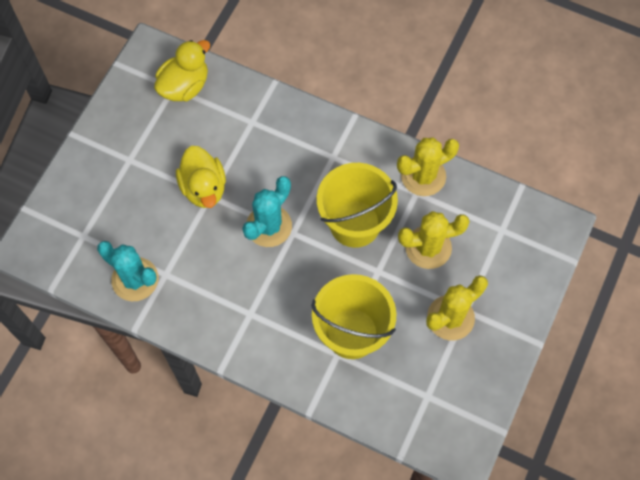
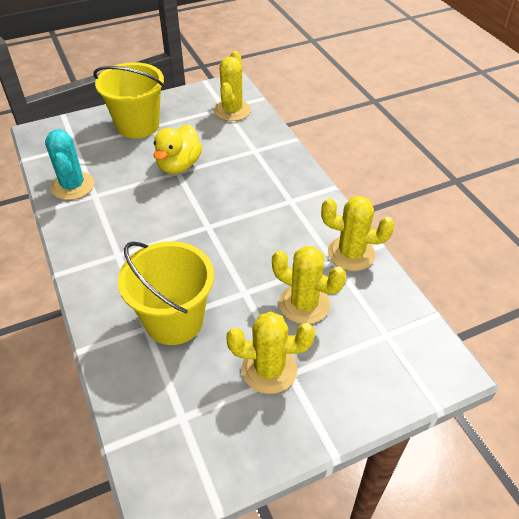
camera: 40 degrees right, 20 degrees down
(184, 86) = (232, 110): yellow duck -> yellow cactus
(269, 226) = (195, 212): turquoise cactus -> none
(355, 224) = (261, 250): yellow bucket -> yellow bucket (138, 125)

